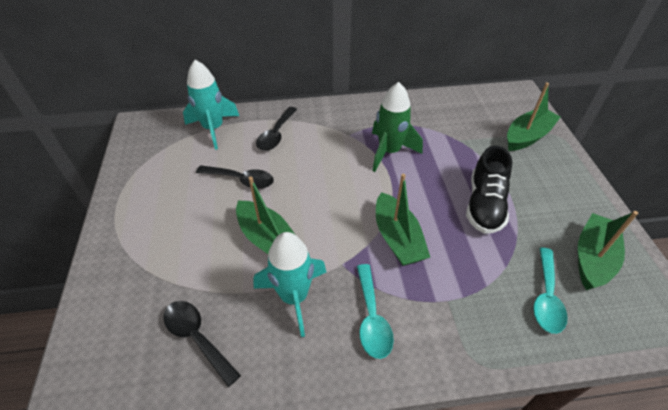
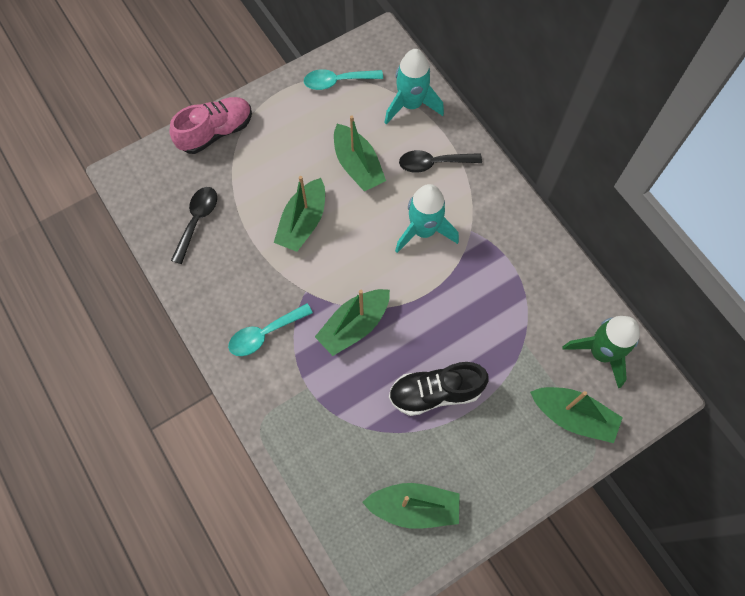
camera: 65 degrees right, 20 degrees up
(108, 278) = (216, 132): none -> pink shoe
(241, 180) = (357, 166): black spoon -> green boat
(294, 297) = (258, 269): turquoise rocket -> turquoise rocket (423, 231)
(389, 152) = (466, 279): green rocket -> green rocket (601, 352)
(546, 297) = (347, 469): turquoise spoon -> turquoise spoon (337, 81)

